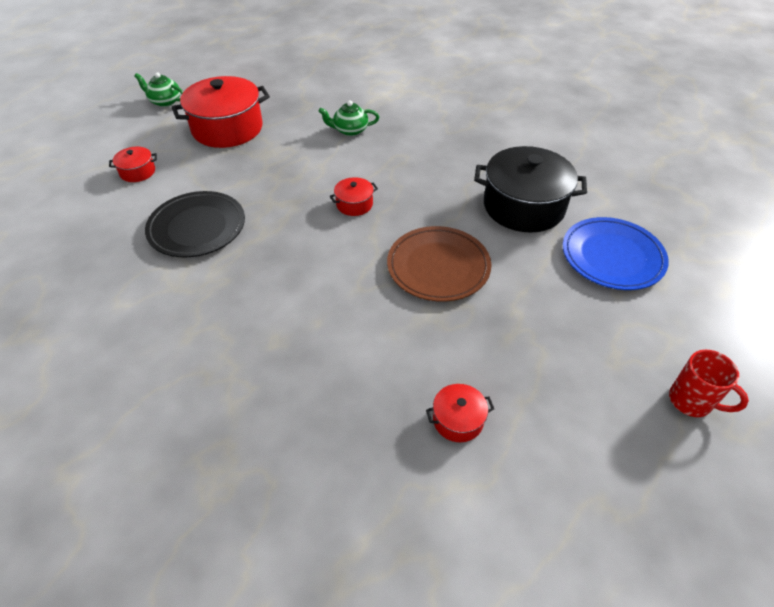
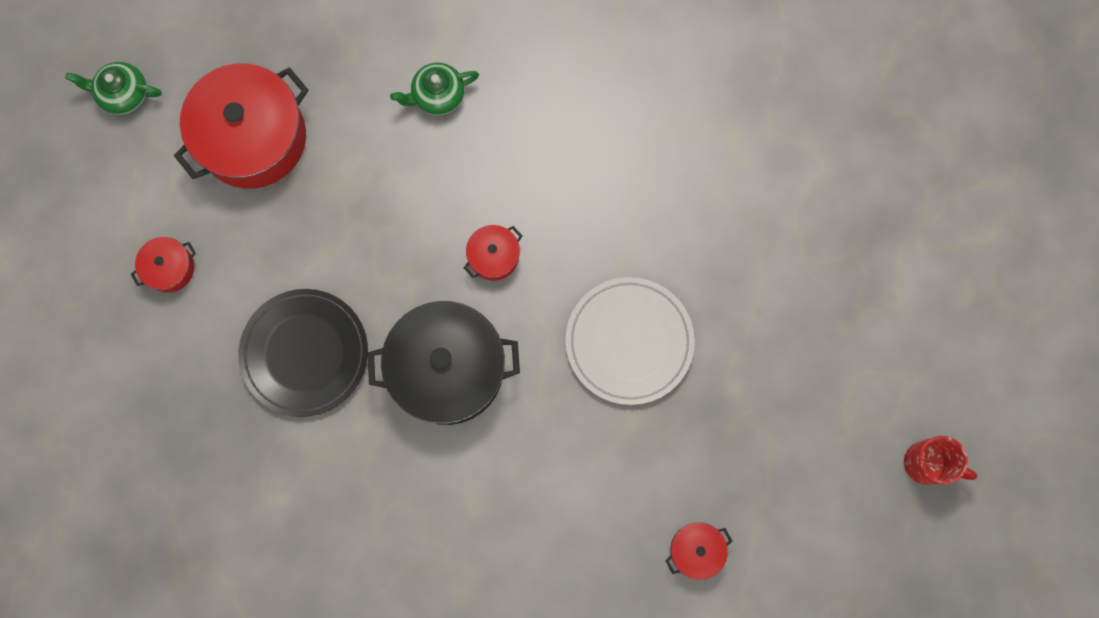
camera: 15 degrees left, 30 degrees up
(438, 267) = (629, 341): brown plate -> white plate
(523, 206) = (715, 203): black pot -> black pot (447, 369)
(612, 256) = (835, 269): blue plate -> none

